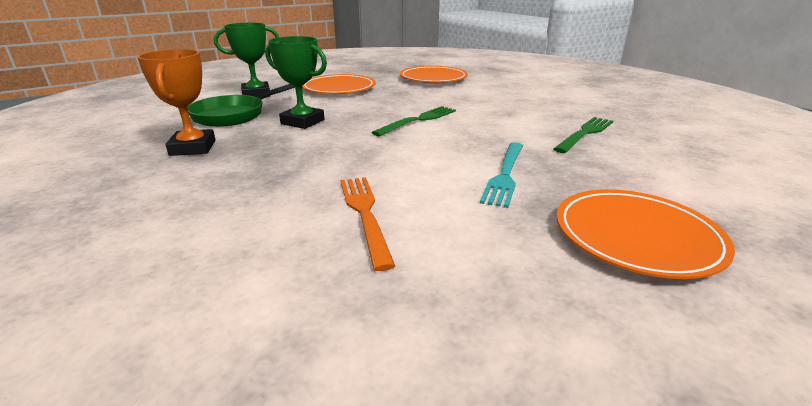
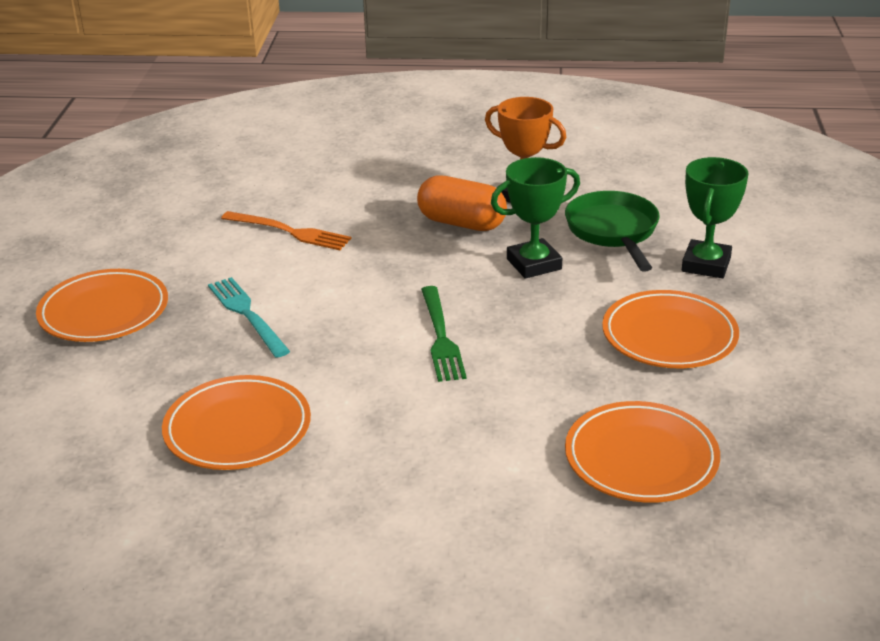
camera: 130 degrees right, 5 degrees up
(264, 153) = (461, 223): none -> orange capsule
(585, 133) = (237, 429): green fork -> orange plate

